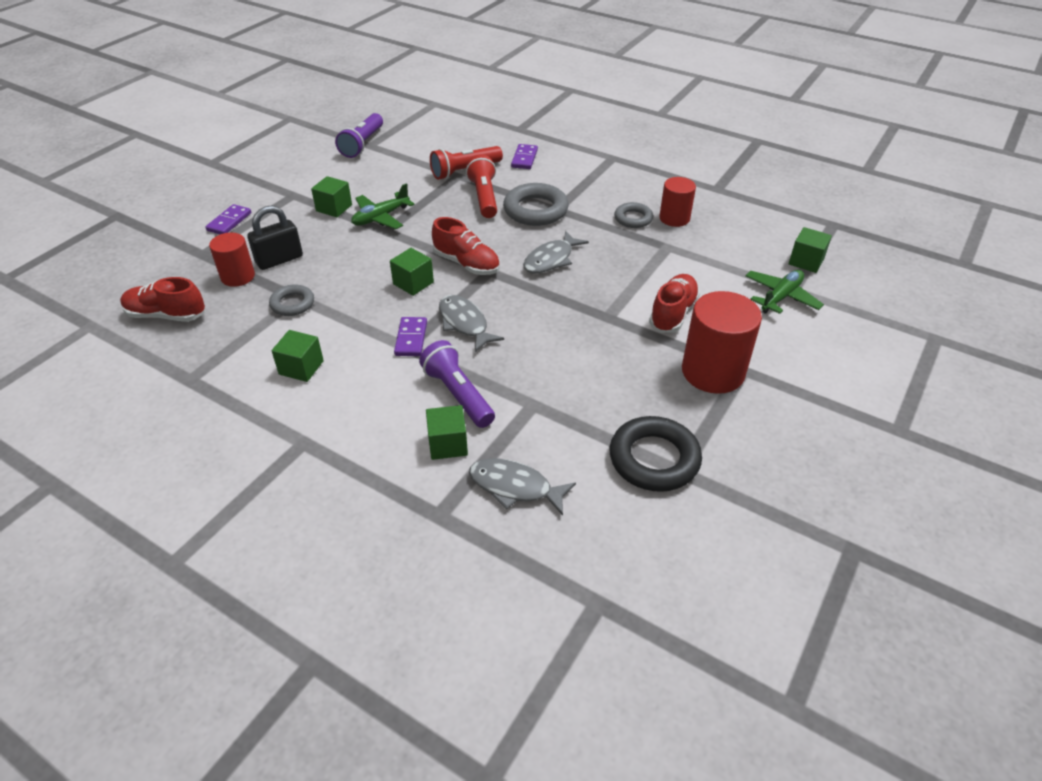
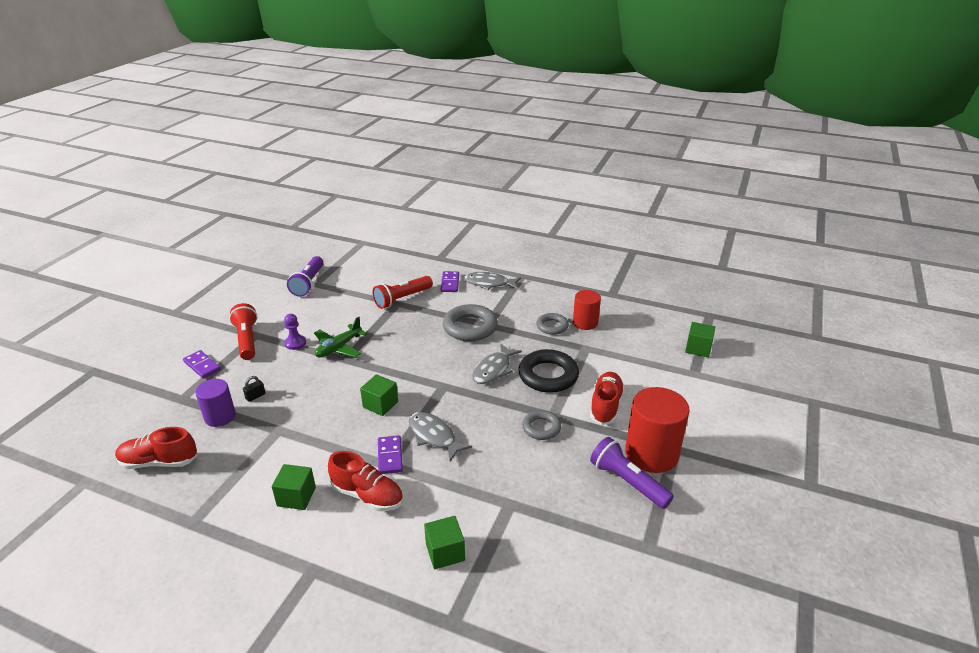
camera: 10 degrees left, 10 degrees down
(229, 222) = (202, 366): purple domino -> purple domino turned 60 degrees counterclockwise
(238, 276) = (220, 416): red cylinder -> purple cylinder
(279, 260) = (255, 396): black padlock -> black padlock, size x0.47
(292, 304) = (276, 436): grey ring -> grey ring (541, 428)
(334, 208) = (295, 343): green cube -> purple pawn
(458, 394) = (443, 503): purple flashlight -> purple flashlight (627, 482)
(466, 264) = (423, 381): red shoe -> red shoe (367, 495)
(484, 197) = (424, 320): red flashlight -> red flashlight (247, 340)
(515, 487) = (513, 584): grey fish -> grey fish (489, 283)
(654, 459) = (624, 540): black ring -> black ring (548, 375)
(780, 297) = (687, 381): green plane -> none

